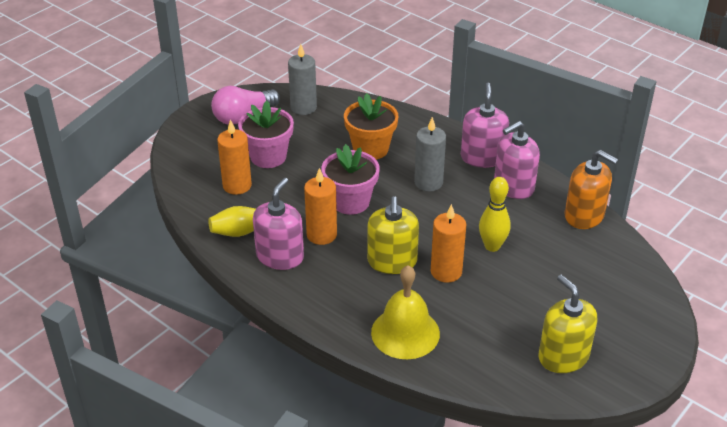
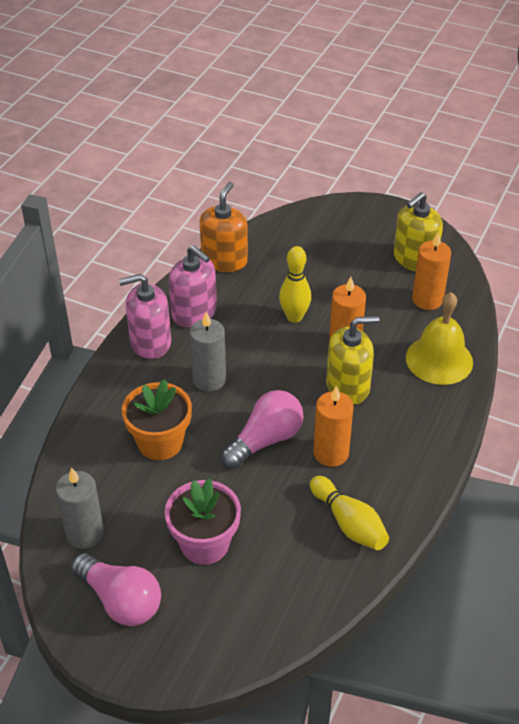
camera: 105 degrees left, 5 degrees up
(237, 185) = (273, 560): orange candle -> orange candle (427, 300)
(280, 256) = (380, 481): pink soap dispenser -> none
(350, 202) = (265, 440): pink flower pot -> pink light bulb

